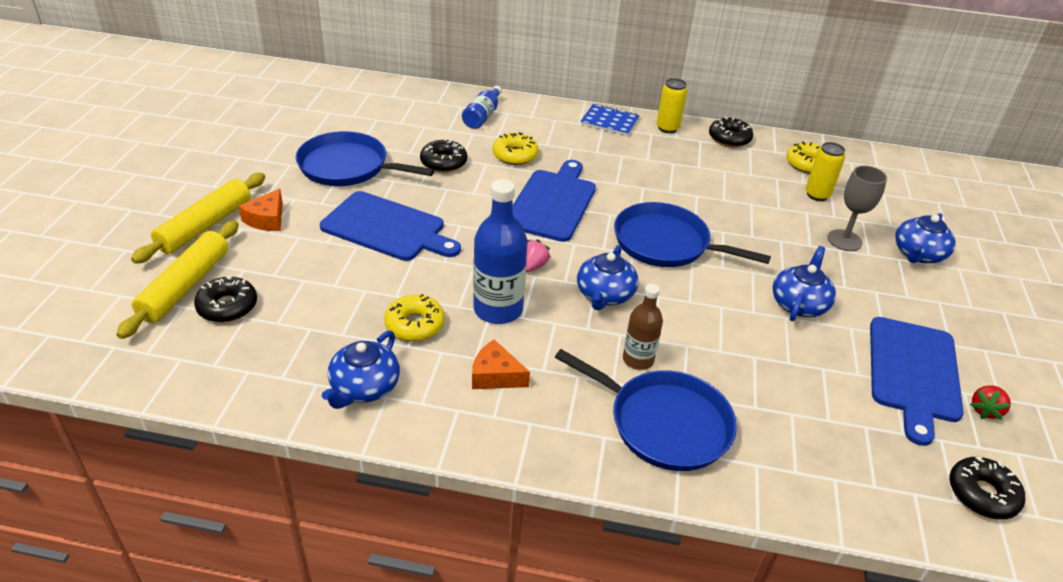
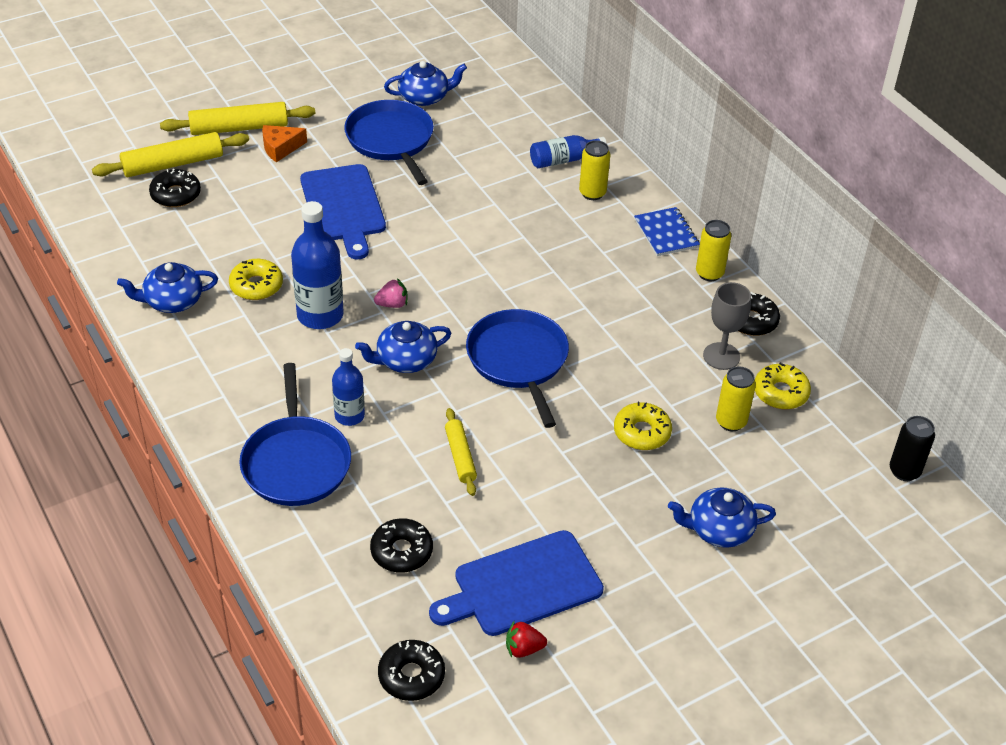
camera: 50 degrees right, 5 degrees up
(443, 162) = (464, 181): black donut -> black donut (401, 551)
(495, 375) = (250, 353): orange cheese -> none
(515, 155) = (529, 211): yellow donut -> yellow donut (642, 432)
(532, 124) = (592, 193): none -> yellow can
(552, 203) = (489, 269): blue cutting board -> none
(638, 360) = (349, 416): brown bottle -> blue bottle
(743, 327) = (460, 456): none -> yellow rolling pin
(799, 304) = (534, 477): blue teapot -> blue teapot (425, 97)
(844, 240) = (674, 470): grey goblet -> grey goblet (721, 356)
(916, 163) = (904, 471): none -> black can

